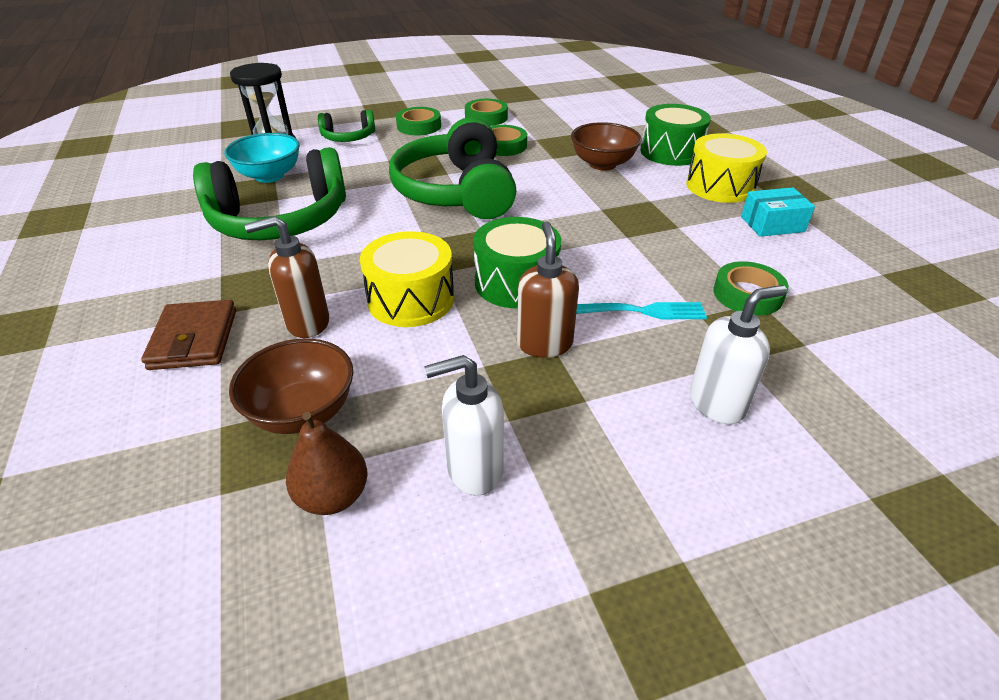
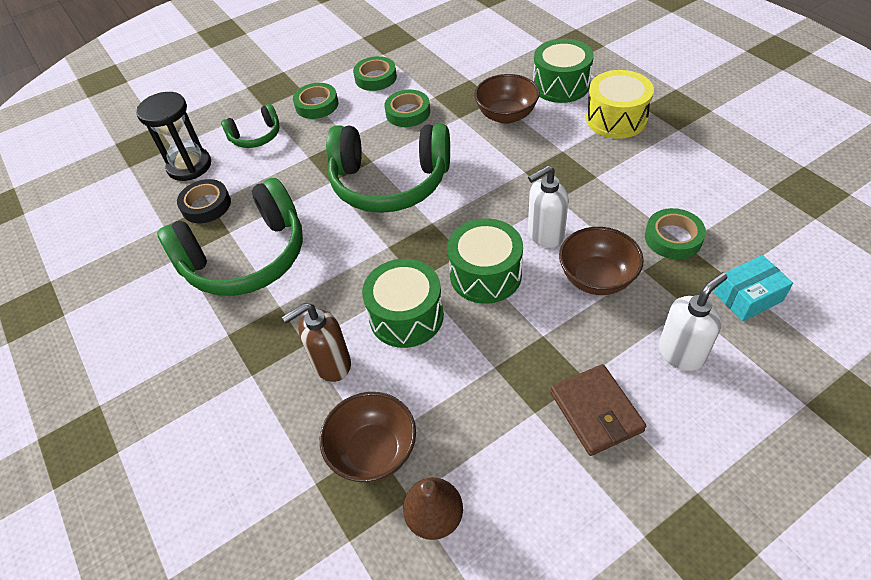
camera: 10 degrees left, 10 degrees up
(194, 339) = (244, 407): brown wallet -> brown wallet (596, 411)
(269, 176) = (206, 205): turquoise bowl -> black tape
(411, 299) = (406, 316): yellow drum -> green drum
(456, 192) = (390, 182): green headphones -> green headphones turned 60 degrees counterclockwise
(474, 469) = (527, 463): white soap dispenser -> white soap dispenser (545, 235)
(544, 344) = (533, 332): brown soap dispenser -> none
(641, 311) = (596, 278): turquoise fork -> brown bowl
(772, 224) = (671, 154): turquoise box -> turquoise box (748, 297)

